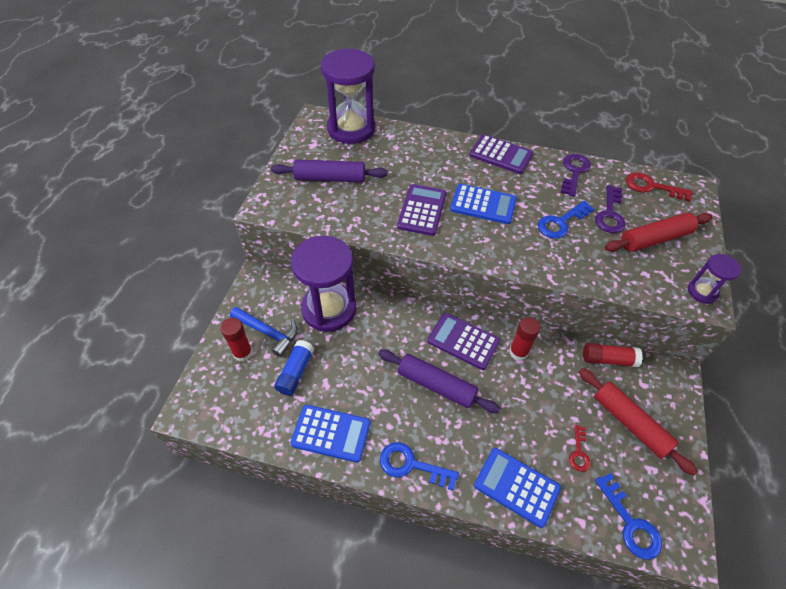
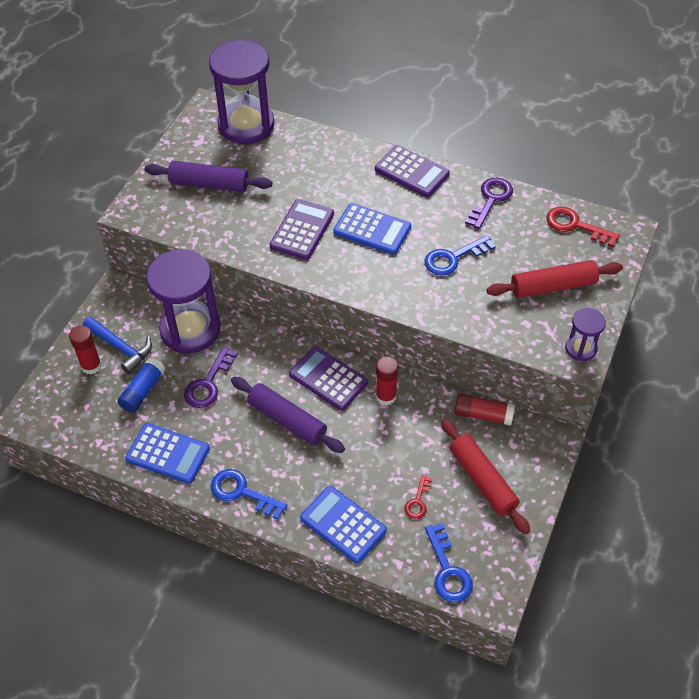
camera: 10 degrees right, 0 degrees up
(610, 214) = (513, 253): purple key -> purple key (208, 383)

